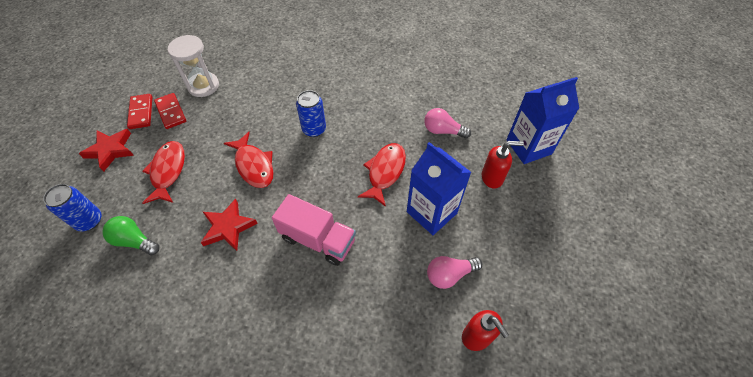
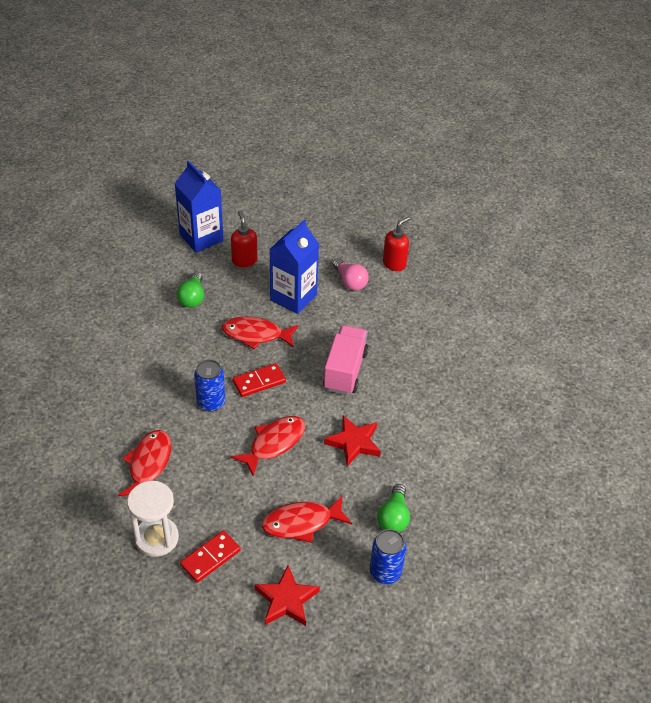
camera: 105 degrees left, 10 degrees down
(141, 112) = (217, 593): red domino -> red domino (259, 382)
(268, 87) = (148, 464): none -> red fish
(443, 131) = (192, 297): pink light bulb -> green light bulb

